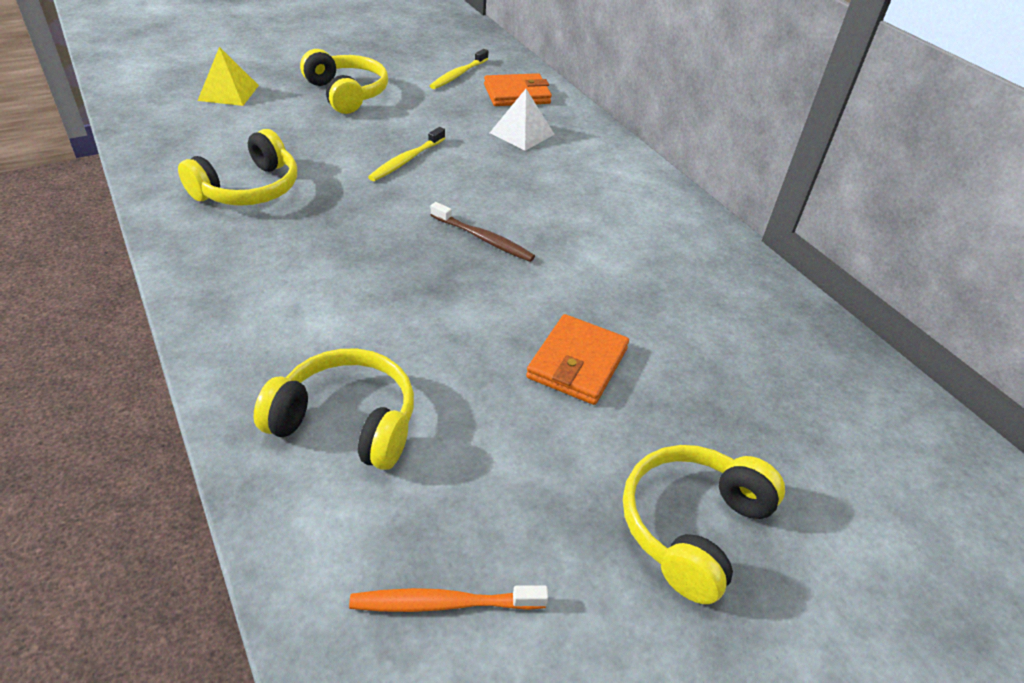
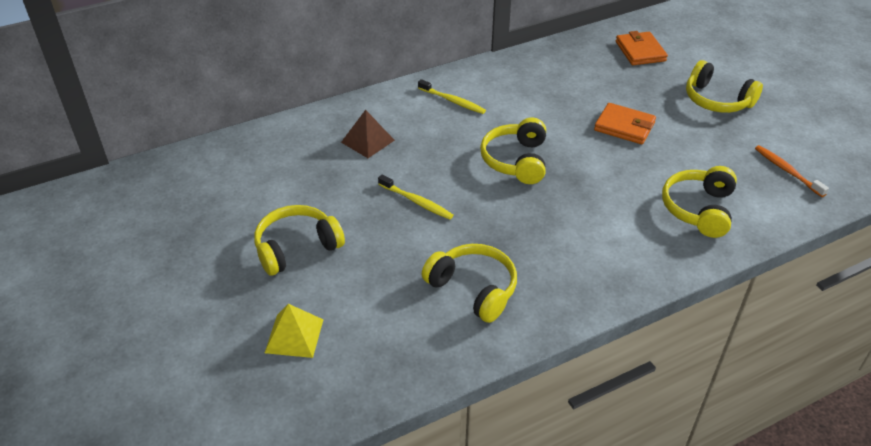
camera: 85 degrees left, 0 degrees up
(443, 603) = (787, 171): orange toothbrush -> orange toothbrush turned 150 degrees clockwise
(458, 75) = (257, 177): yellow toothbrush -> yellow toothbrush (452, 101)
(483, 239) = (516, 160): brown toothbrush -> yellow headphones
(517, 94) = (298, 142): orange wallet -> orange wallet (640, 51)
(522, 133) = (367, 141): white pyramid -> brown pyramid

